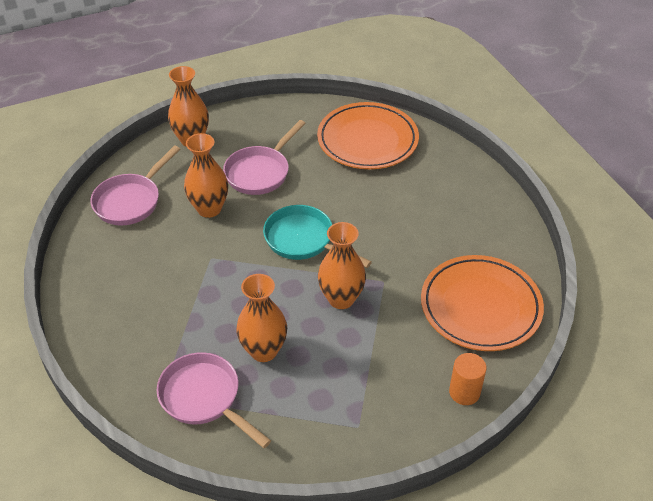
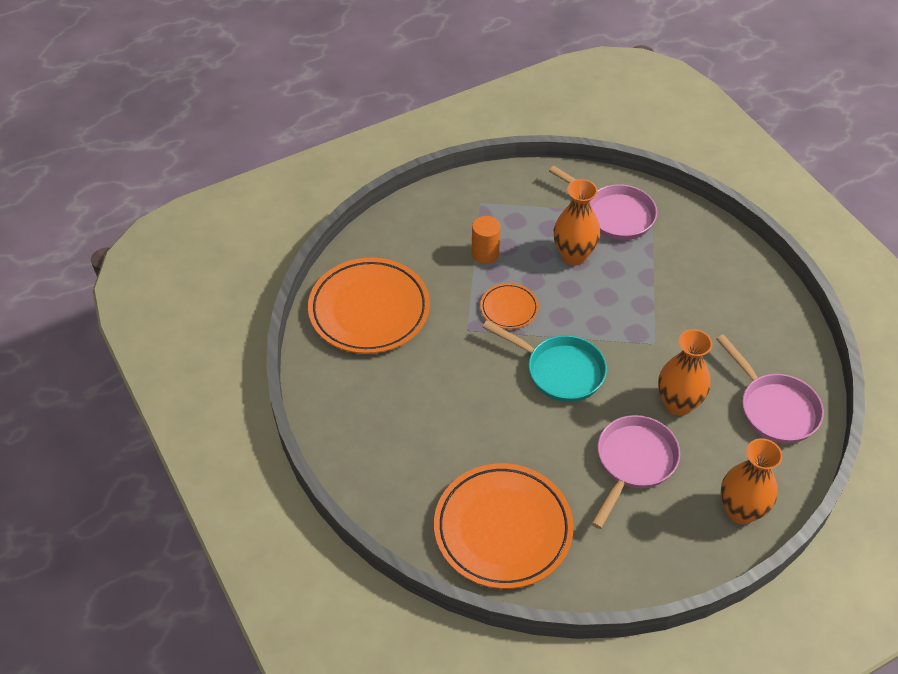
camera: 175 degrees right, 5 degrees up
(131, 201) = (774, 408): pink pan -> pink pan turned 120 degrees clockwise
(341, 299) = (509, 308): orange vase -> orange plate
(464, 392) = (390, 233): orange cylinder -> orange cylinder (485, 254)

